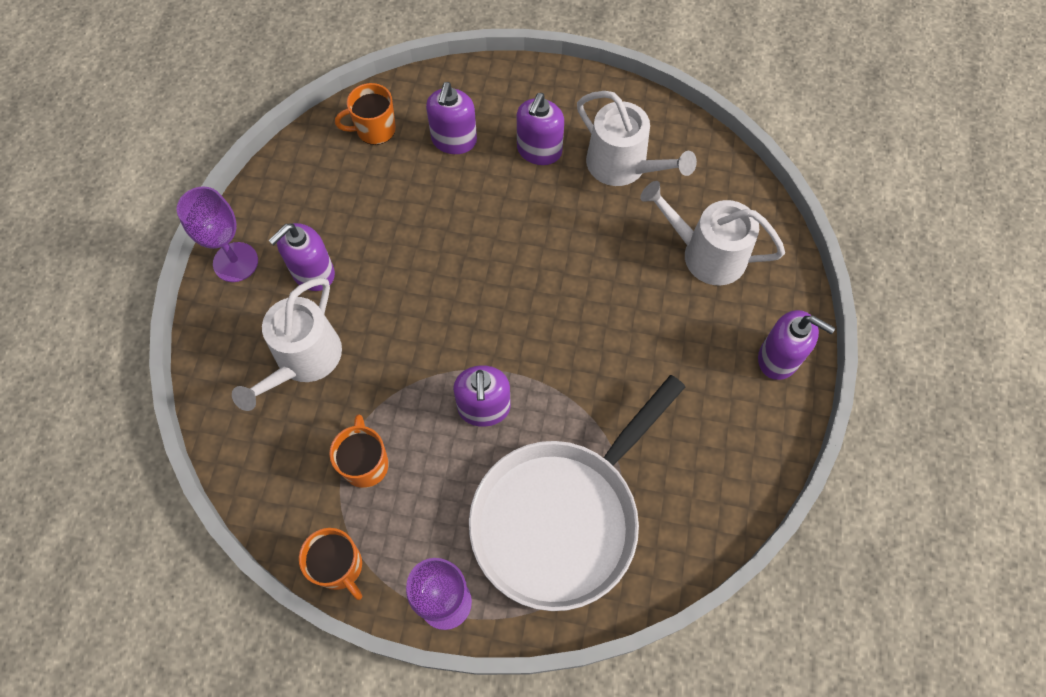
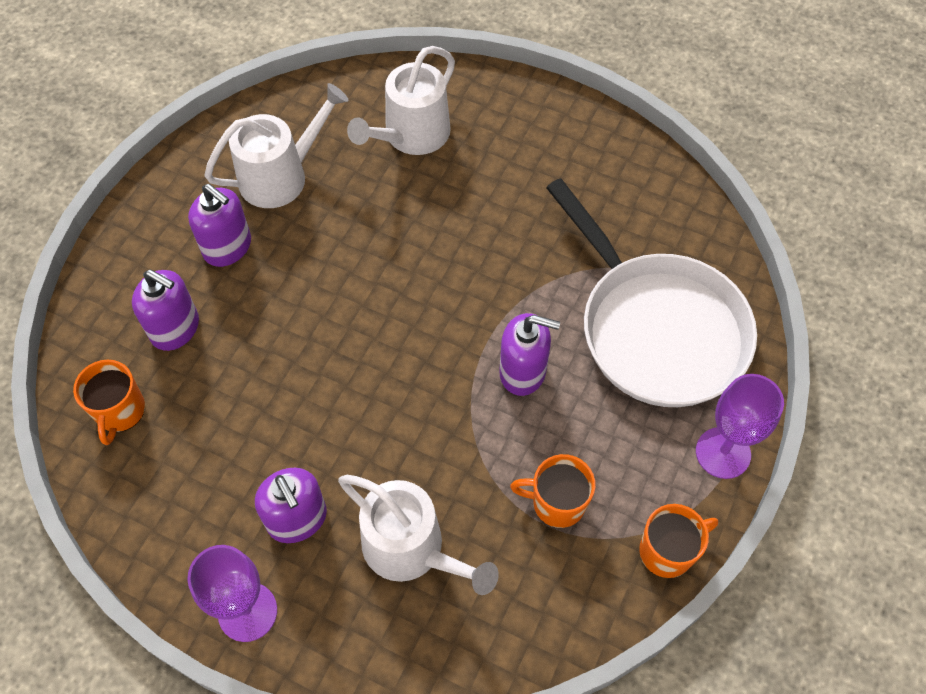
camera: 75 degrees left, 5 degrees down
(778, 358) = (539, 113): purple soap dispenser -> none

